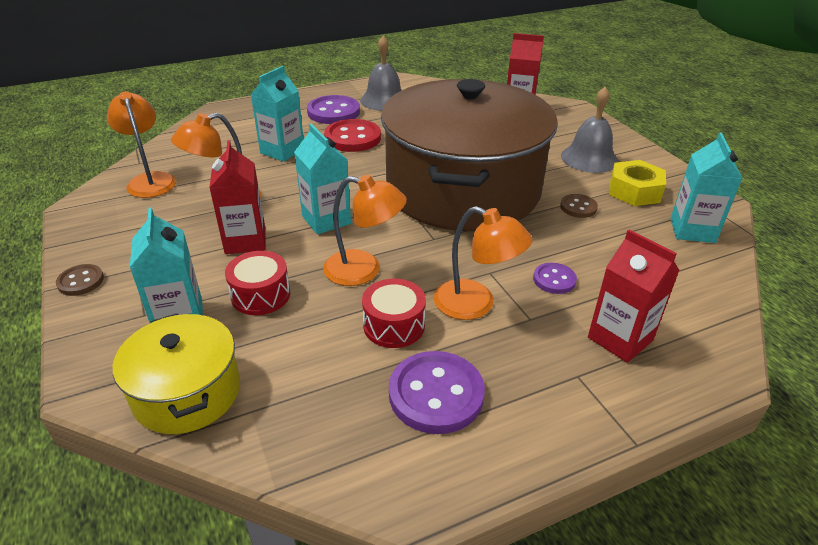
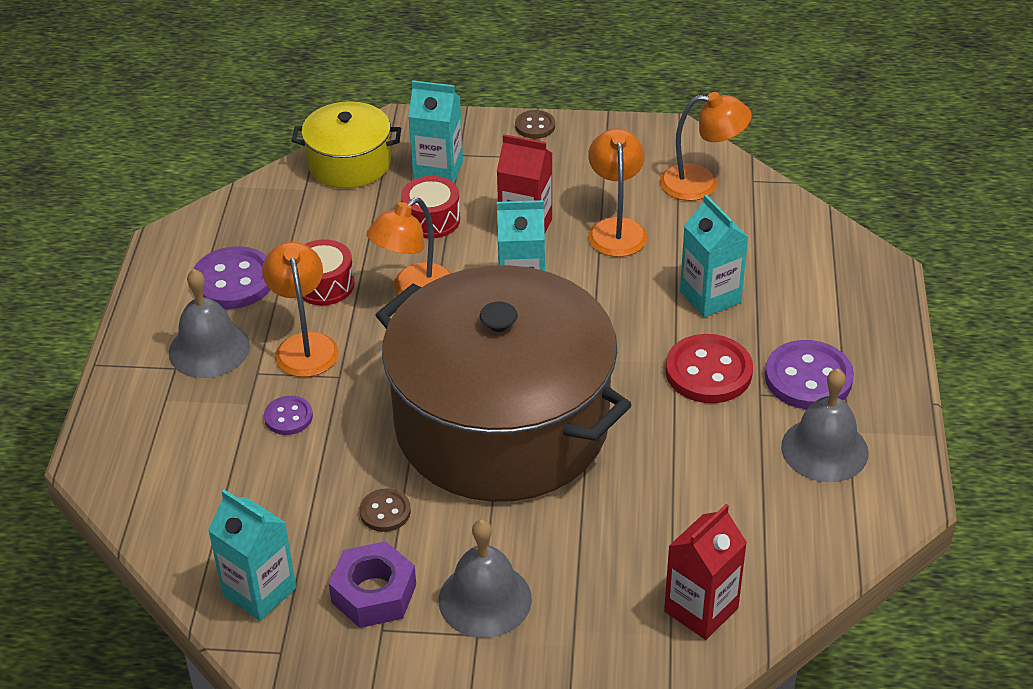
camera: 120 degrees right, 5 degrees up
(475, 305) = (304, 345): orange lamp -> orange lamp turned 105 degrees clockwise
(535, 363) = (209, 349): none -> grey bell
(620, 339) = (182, 417): red carton -> none
(634, 191) = (373, 593): yellow nut -> purple nut

